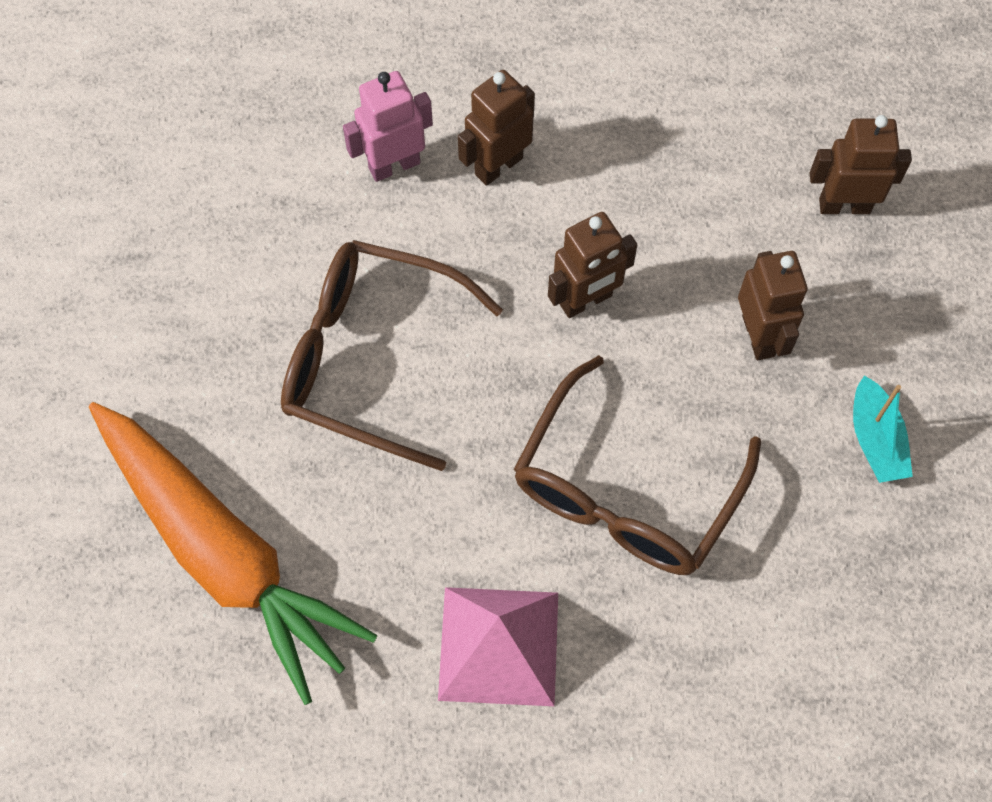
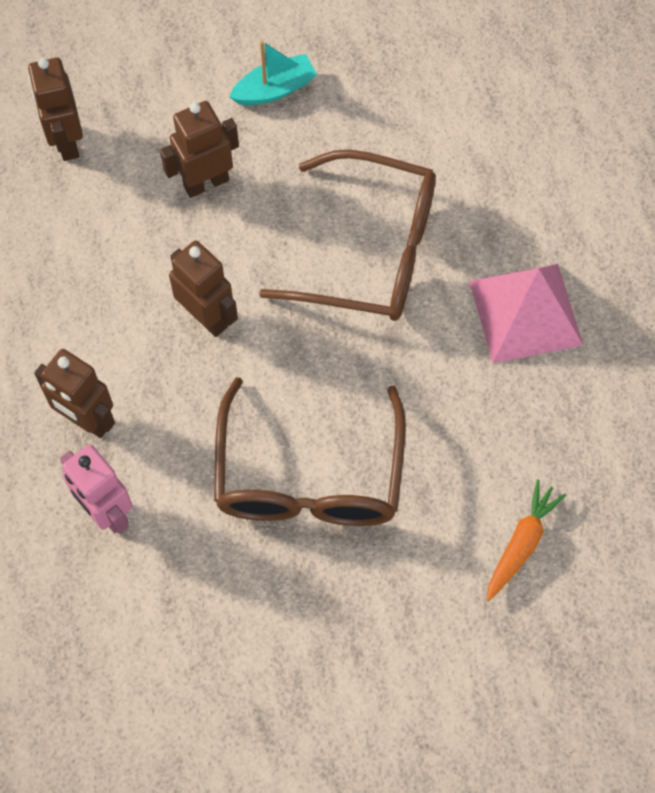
camera: 105 degrees left, 0 degrees up
(223, 553) = (521, 543): orange carrot -> orange carrot, size x0.40

